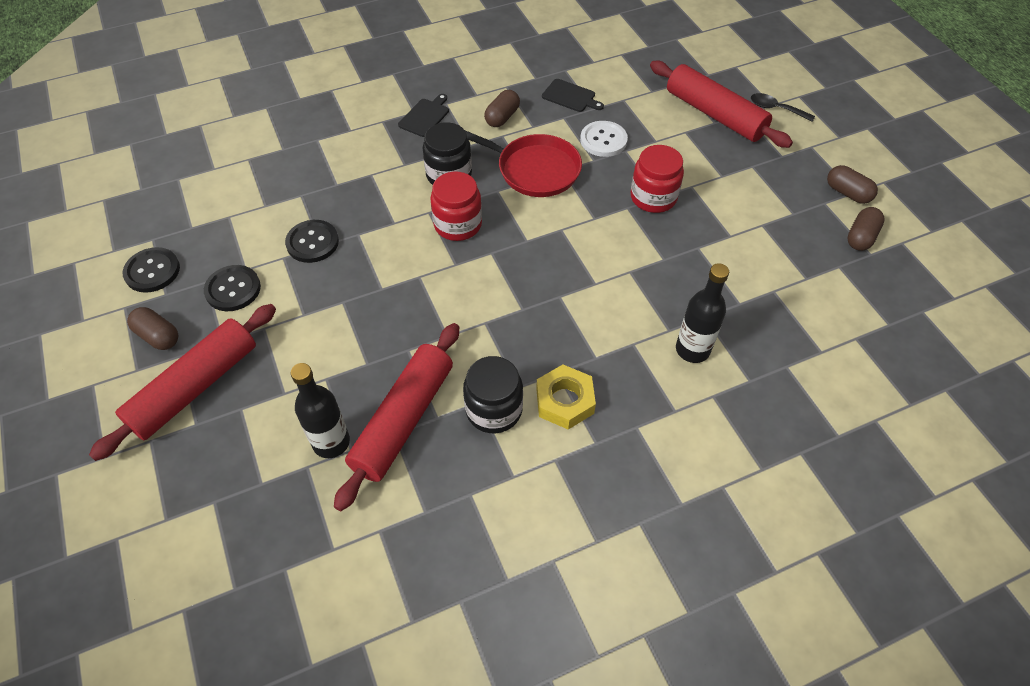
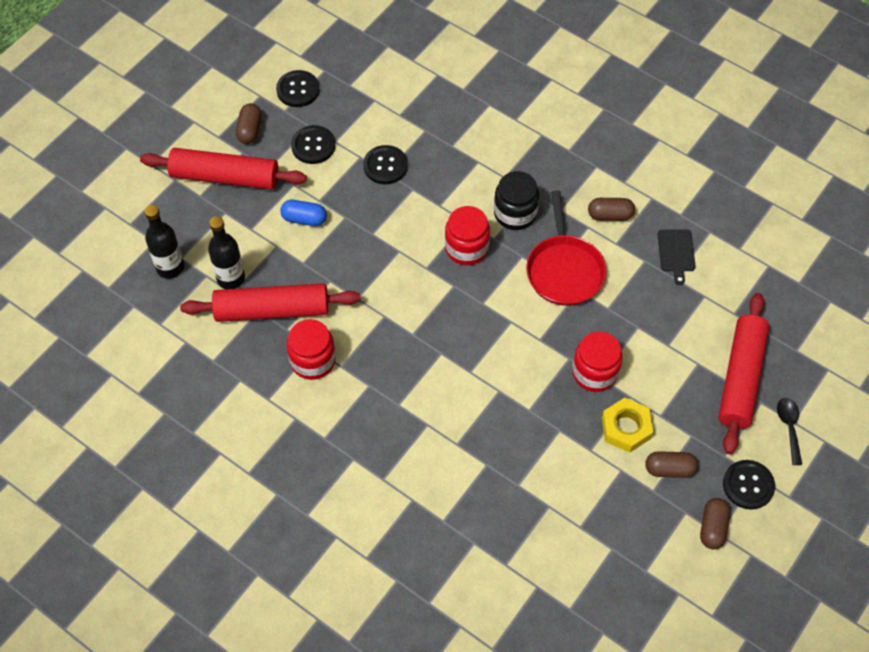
camera: 60 degrees right, 5 degrees up
(314, 338) = (304, 219): none -> blue capsule
(425, 116) = (569, 160): black cutting board -> none
(494, 410) = (313, 360): black jar -> red jar
(565, 401) = (347, 402): yellow nut -> yellow nut (626, 428)
(603, 140) = (638, 304): white button -> none
(692, 350) = (447, 468): black bottle -> black bottle (170, 267)
(817, 155) = (748, 485): none -> black button
(861, 237) = (661, 556): brown capsule -> brown capsule (669, 469)

